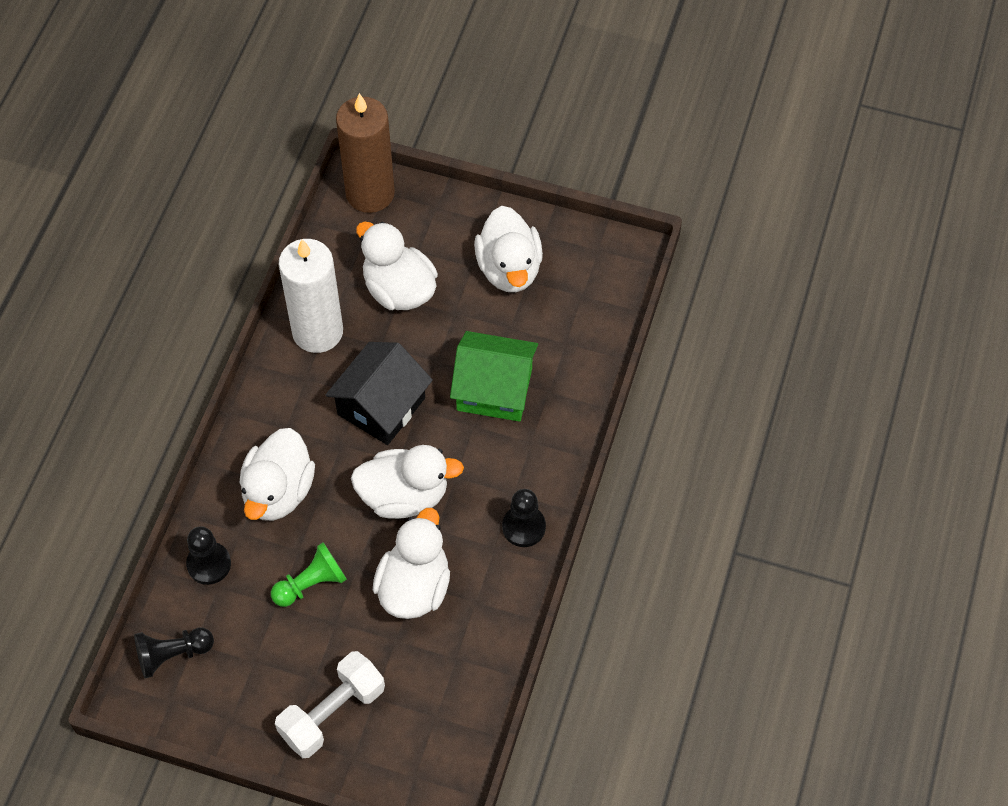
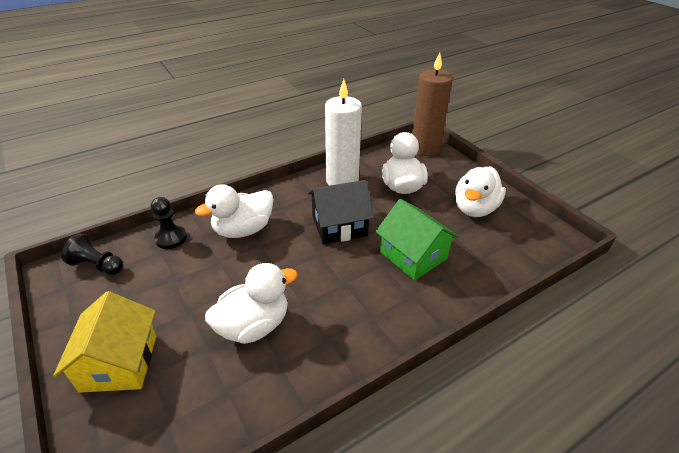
camera: 40 degrees right, 20 degrees down
(311, 584) = (203, 282): green pawn -> none
(332, 713) = (119, 362): white dumbbell -> yellow house
(404, 496) = (304, 273): white duck -> none
(523, 527) = (359, 341): black pawn -> none

